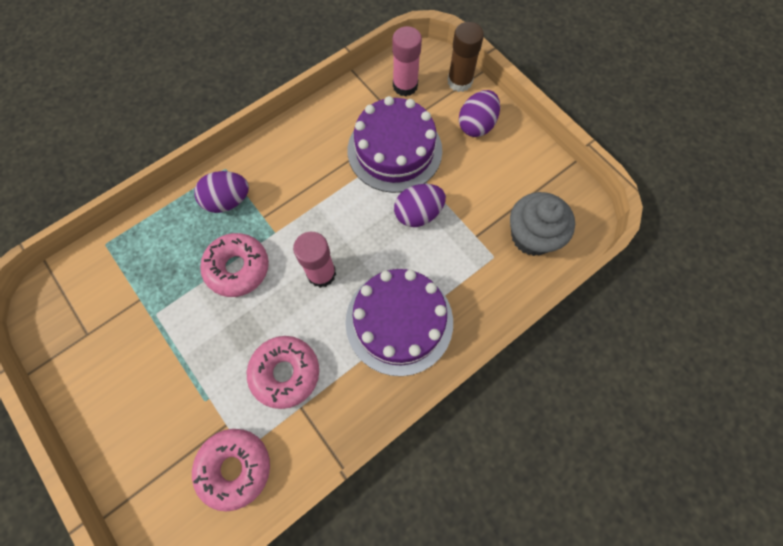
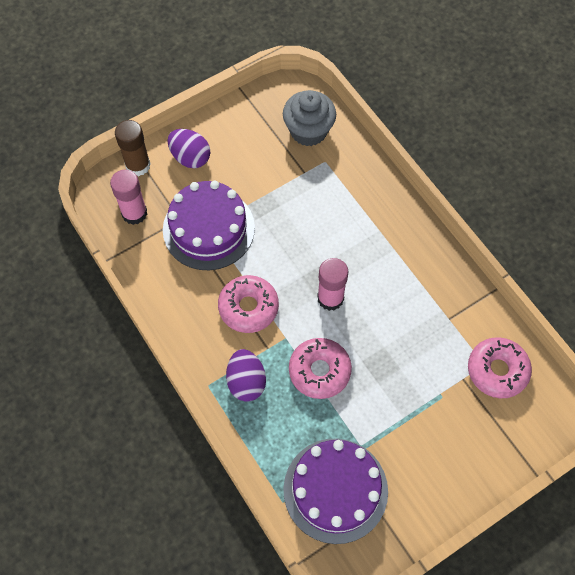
camera: 85 degrees left, 5 degrees down
(285, 373) = (420, 330): pink donut -> pink donut (248, 307)
(399, 321) = (378, 239): purple cake -> purple cake (335, 490)
(418, 214) = (278, 215): purple egg -> none

